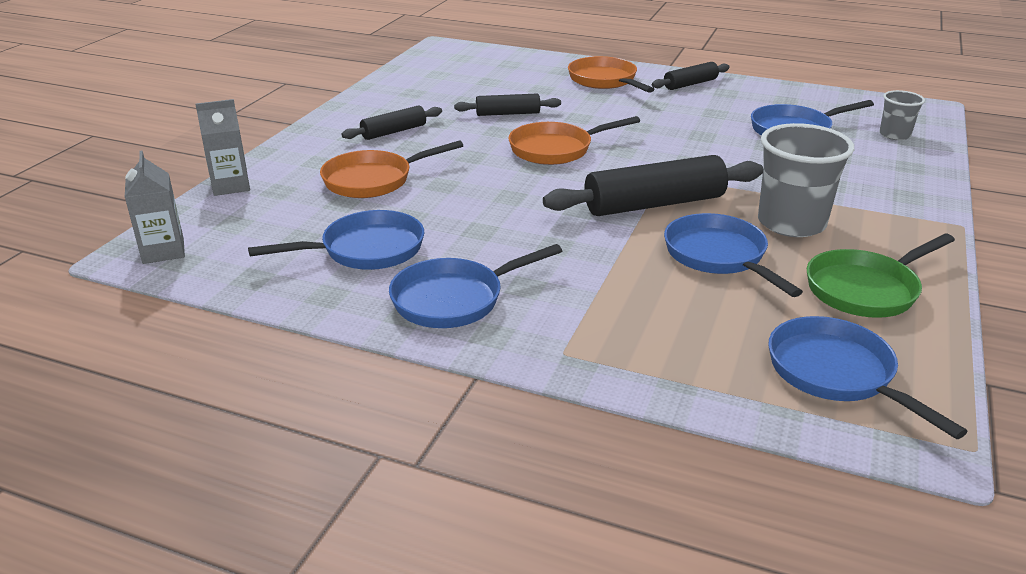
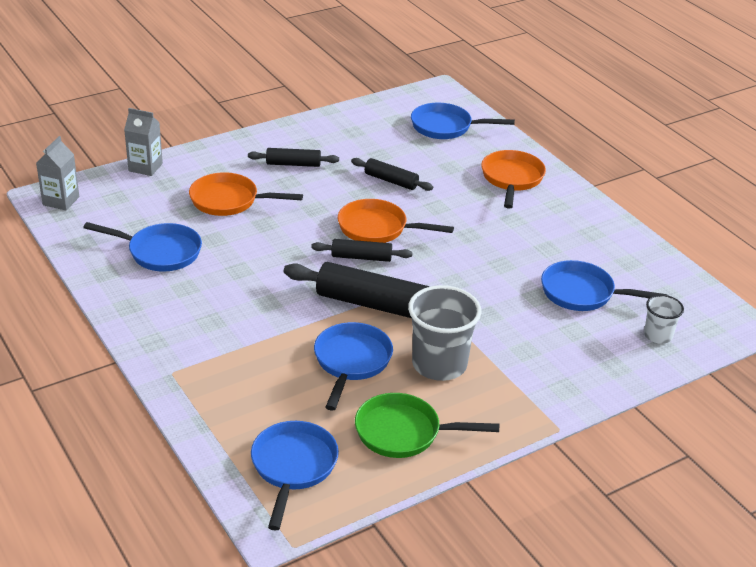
camera: 35 degrees right, 5 degrees up
(454, 299) = (162, 310): blue pan -> blue pan (445, 127)
(690, 84) = (575, 212): black rolling pin -> black rolling pin (361, 257)
(894, 135) = (658, 335): grey cup -> white cup

